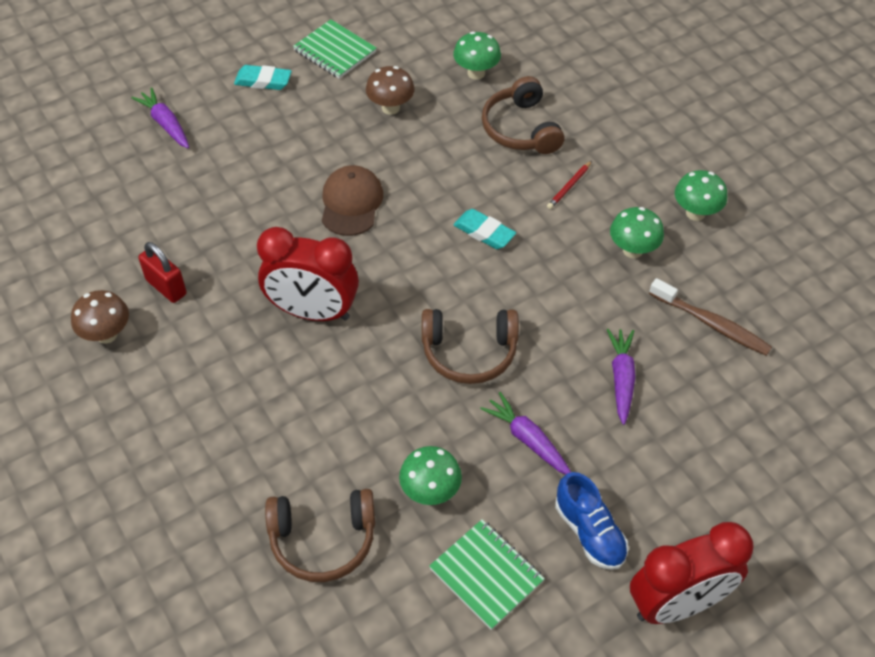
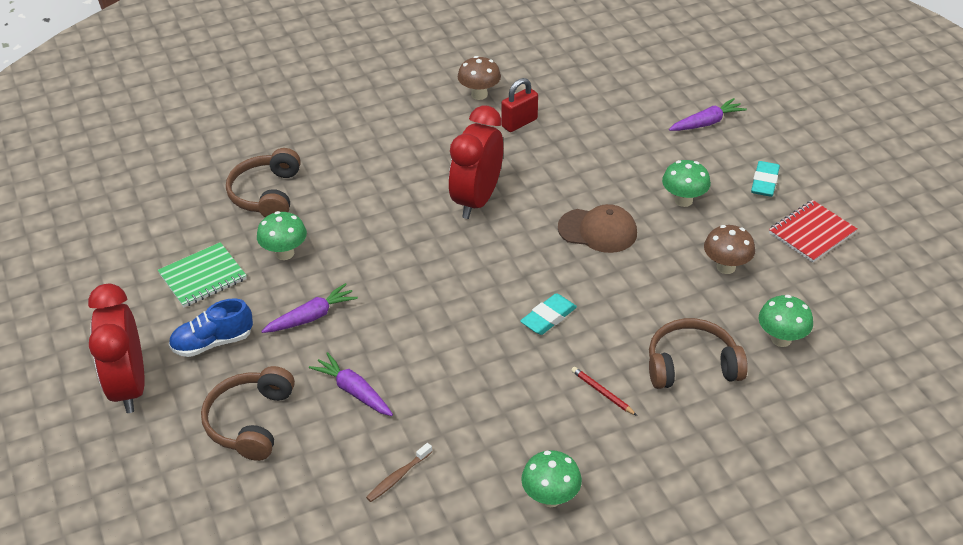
camera: 100 degrees right, 10 degrees down
(335, 51) = (811, 233): green notebook -> red notebook
(469, 352) = (410, 291): brown headphones -> brown headphones (250, 421)
(621, 378) = (353, 391): purple carrot -> purple carrot turned 150 degrees counterclockwise
(632, 250) = (506, 430): green mushroom -> green mushroom (683, 200)
(712, 324) = (398, 477): brown toothbrush -> brown toothbrush, size x0.61

